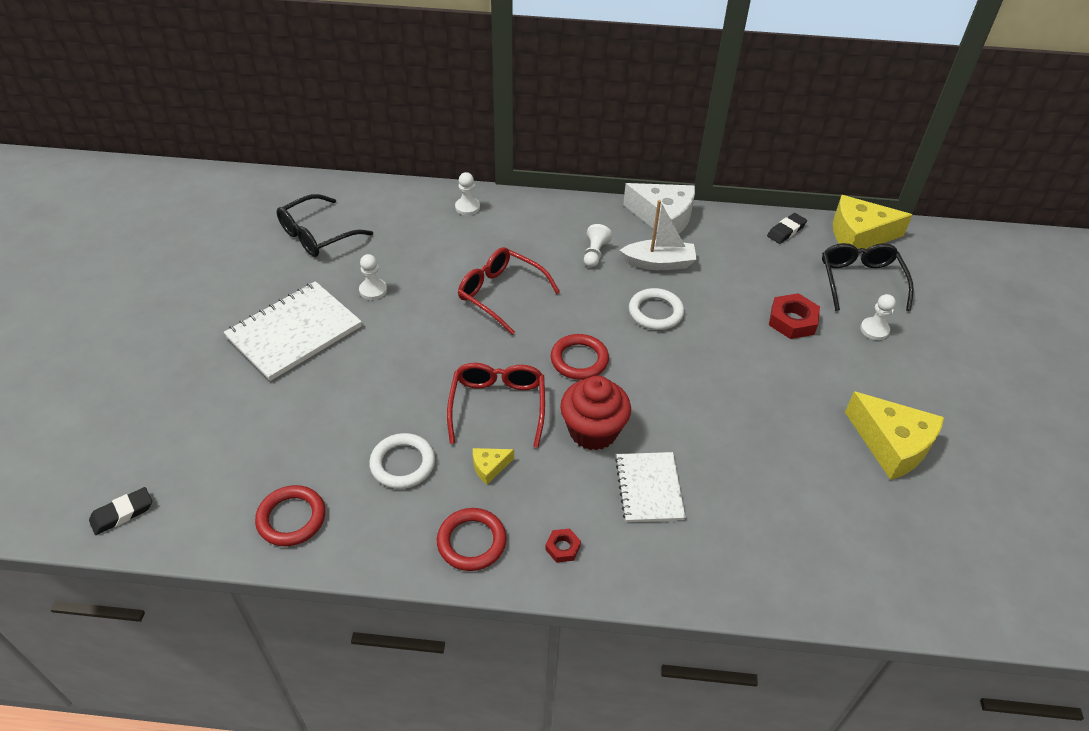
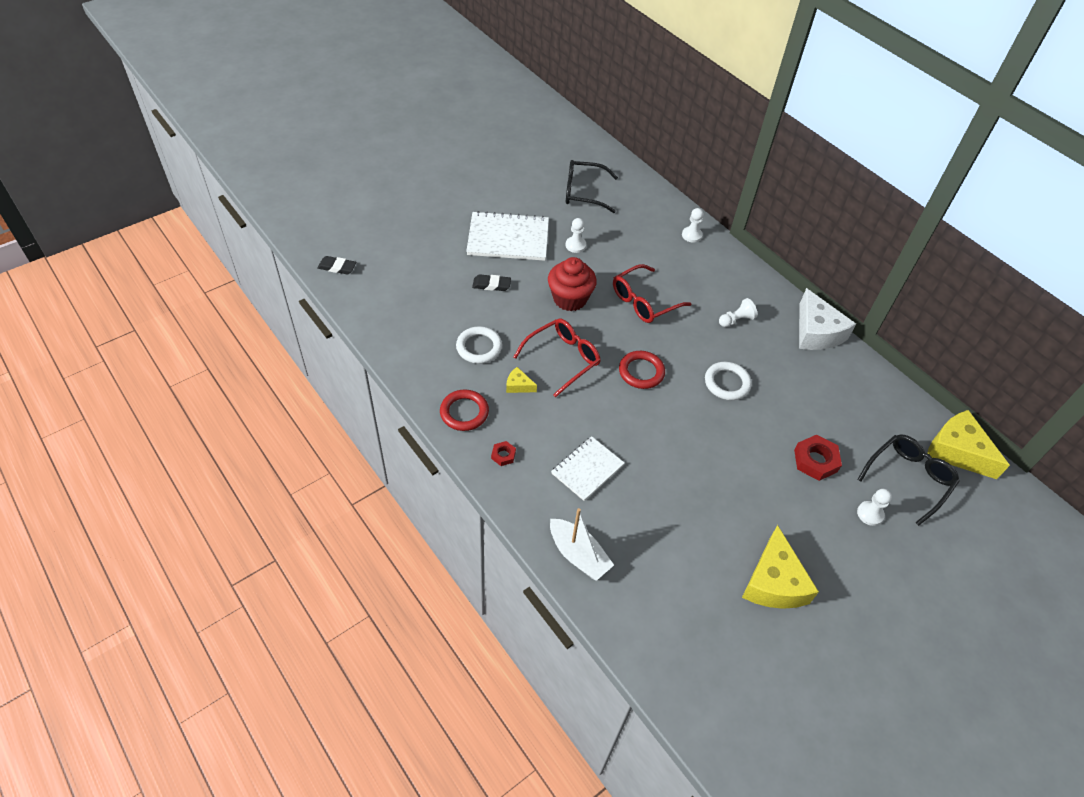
camera: 45 degrees right, 5 degrees up
(291, 518) = (400, 329): red ring -> none
(501, 295) = (644, 301): red glasses -> red glasses turned 120 degrees counterclockwise
(593, 431) = (597, 415): red cupcake -> red cupcake (570, 299)
(658, 263) = (771, 356): white boat -> white boat (578, 555)
(786, 231) = (899, 405): black eraser -> black eraser (491, 285)

